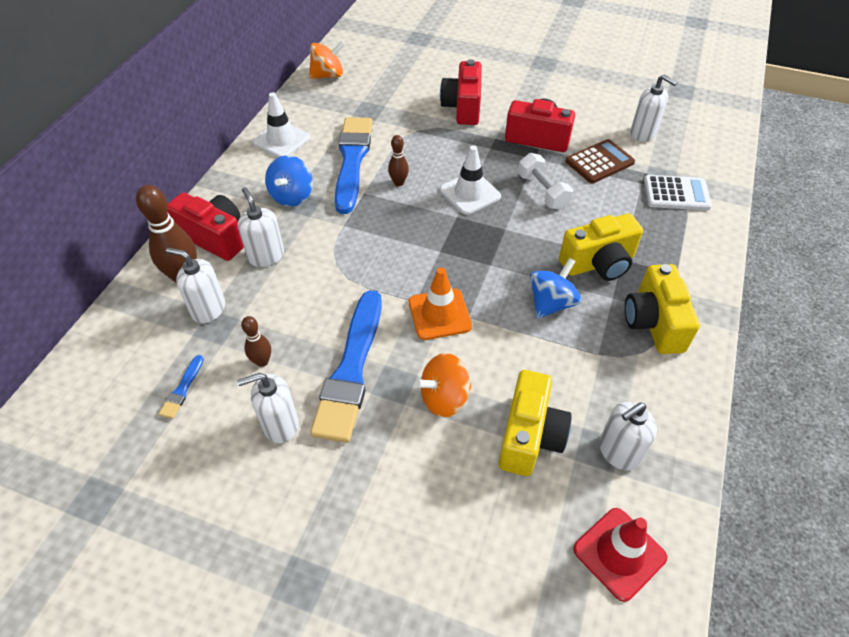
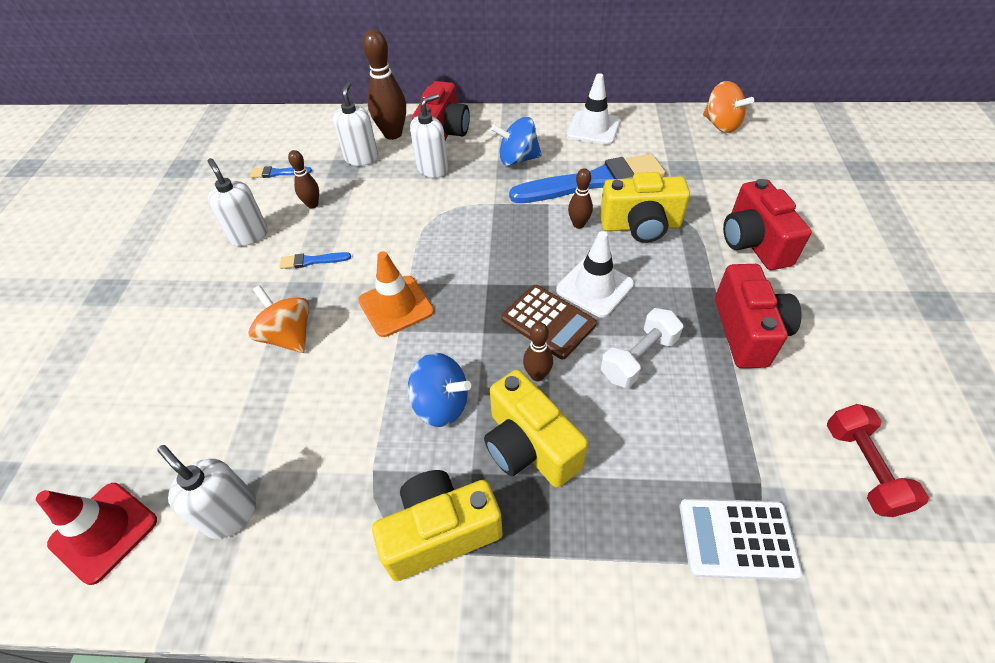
camera: 75 degrees right, 0 degrees up
(351, 370) = (312, 261): blue brush -> blue brush, size x0.40
(463, 107) = (753, 243): red camera -> red camera turned 90 degrees counterclockwise
(529, 436) = (247, 419): yellow camera -> yellow camera (640, 226)
(541, 245) = (537, 375): none -> brown bowling pin
(599, 162) = (745, 415): brown calculator -> brown calculator (548, 321)
(643, 133) = (863, 468): white soap dispenser -> red dumbbell
(676, 193) = (737, 539): white calculator -> white calculator turned 105 degrees clockwise

